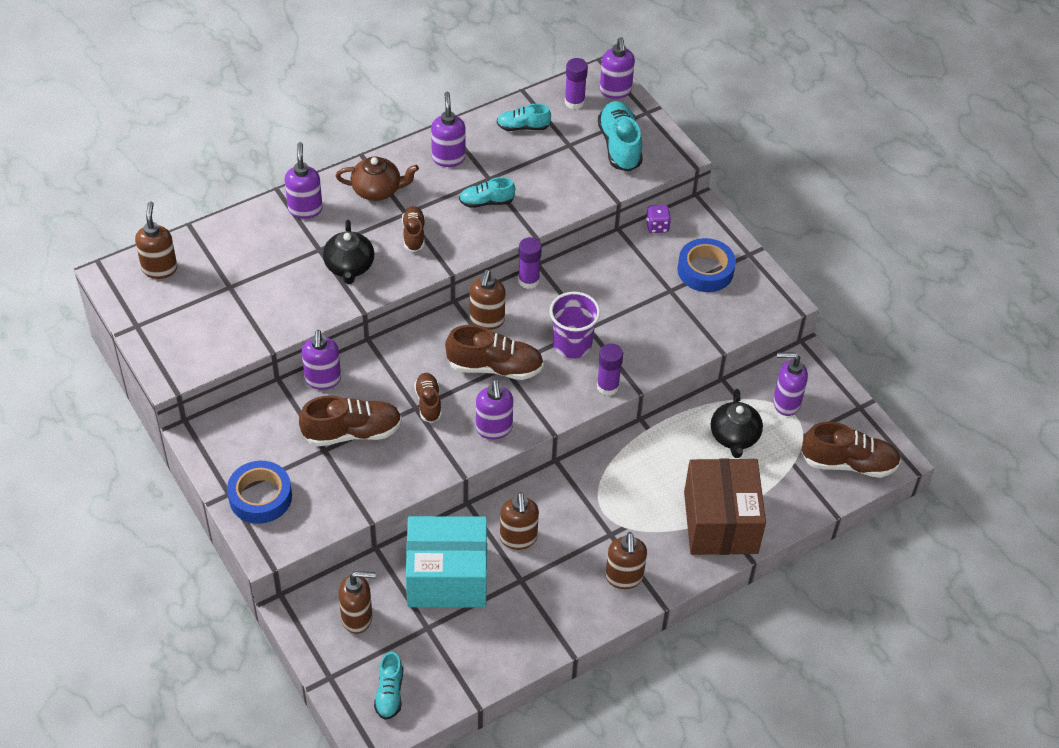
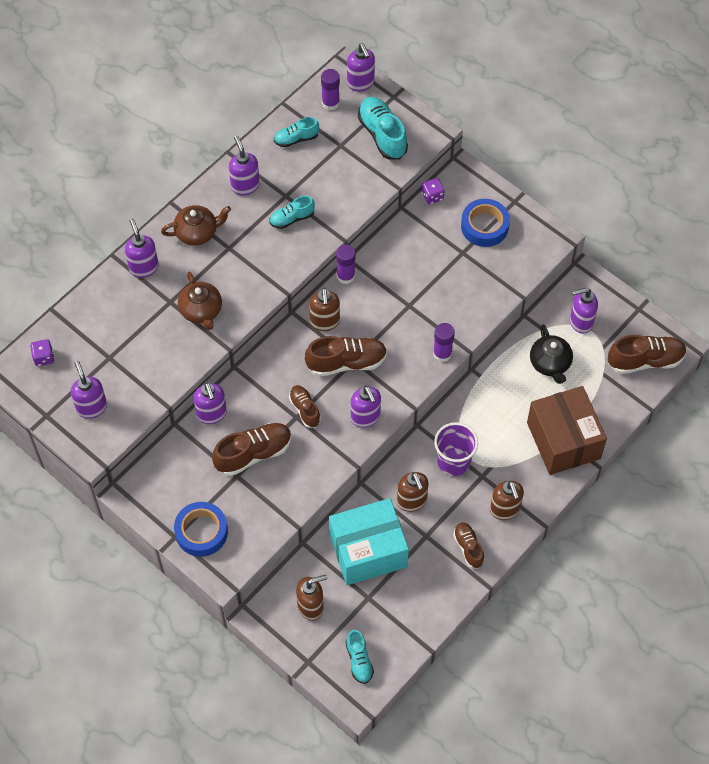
camera: 15 degrees left, 10 degrees up
(160, 268) = (44, 357): brown soap dispenser -> purple dice
(189, 330) = (91, 407): none -> purple soap dispenser
(349, 267) = (201, 311): black teapot -> brown teapot
(414, 234) = (243, 266): brown shoe -> brown shoe (468, 548)
(572, 344) = (401, 324): purple cup -> purple cup (453, 461)

